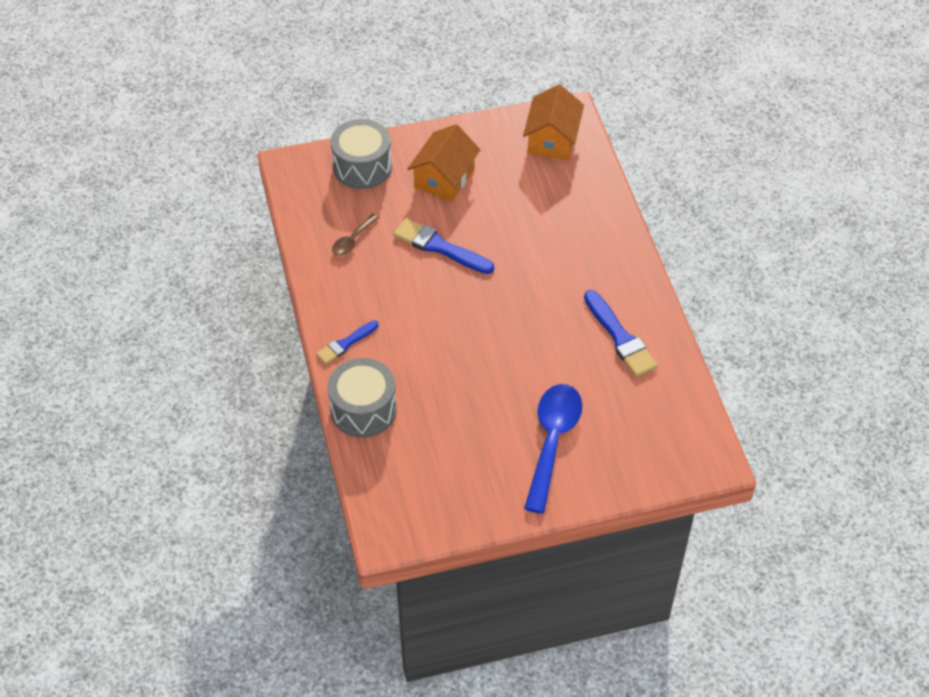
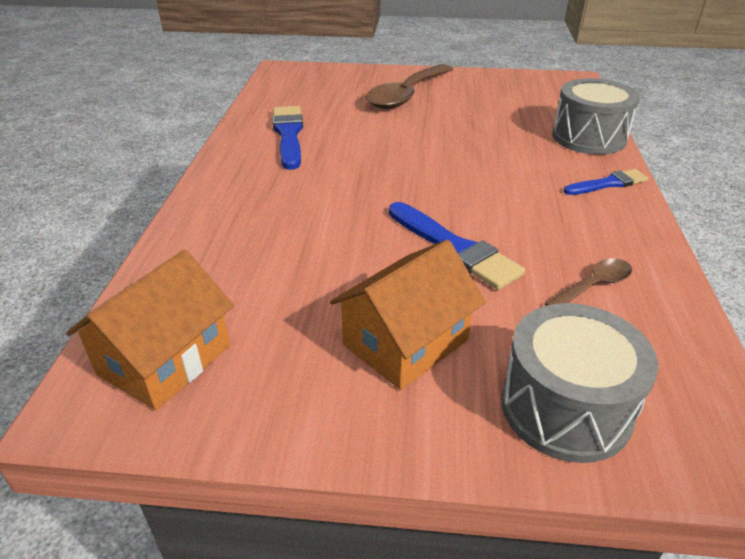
camera: 160 degrees left, 15 degrees down
(552, 441) = (406, 95): blue spoon -> brown spoon

